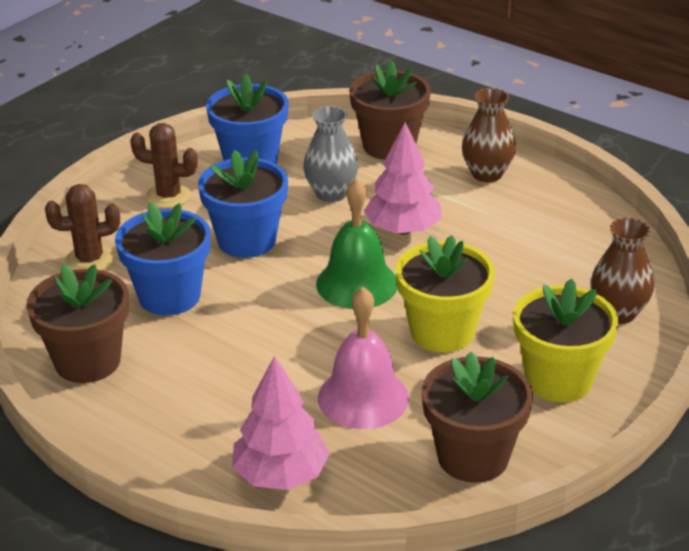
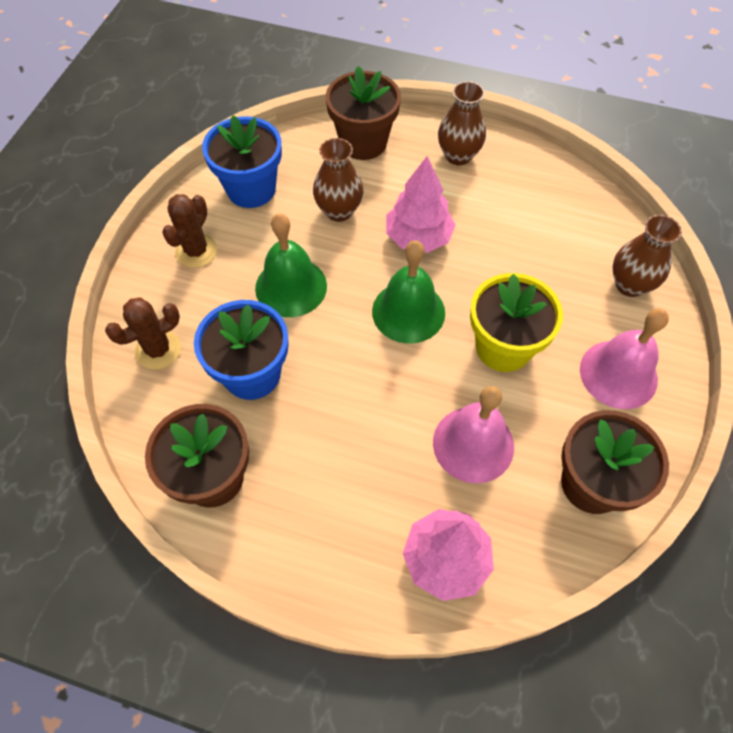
camera: 20 degrees left, 25 degrees up
(168, 196) = (196, 251): brown cactus -> brown cactus turned 60 degrees counterclockwise
(247, 240) = (291, 287): blue flower pot -> green bell
(331, 193) = (339, 211): grey vase -> brown vase
(558, 380) = (618, 374): yellow flower pot -> pink bell

